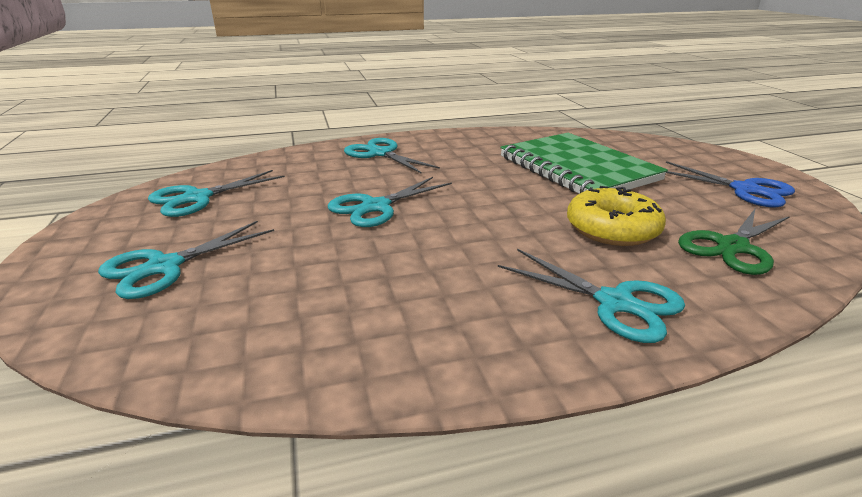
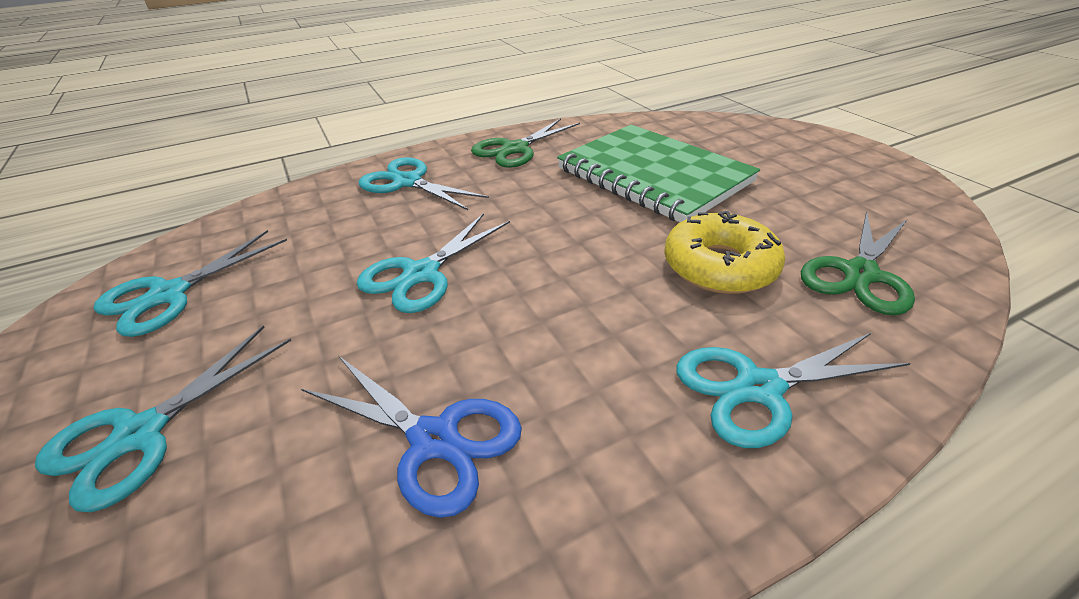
camera: 10 degrees left, 10 degrees up
(469, 142) = (515, 149): none -> green scissors
(615, 303) = (758, 389): turquoise scissors -> turquoise scissors turned 135 degrees clockwise
(745, 190) = (846, 184): blue scissors -> blue scissors (435, 440)

